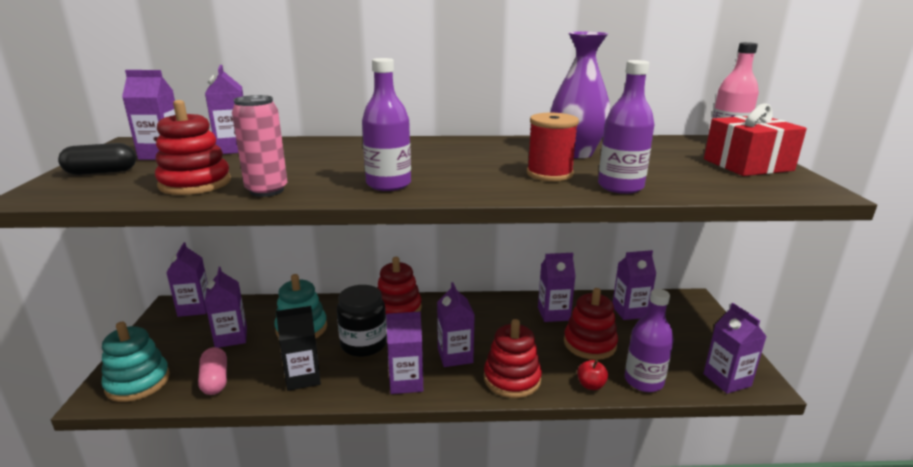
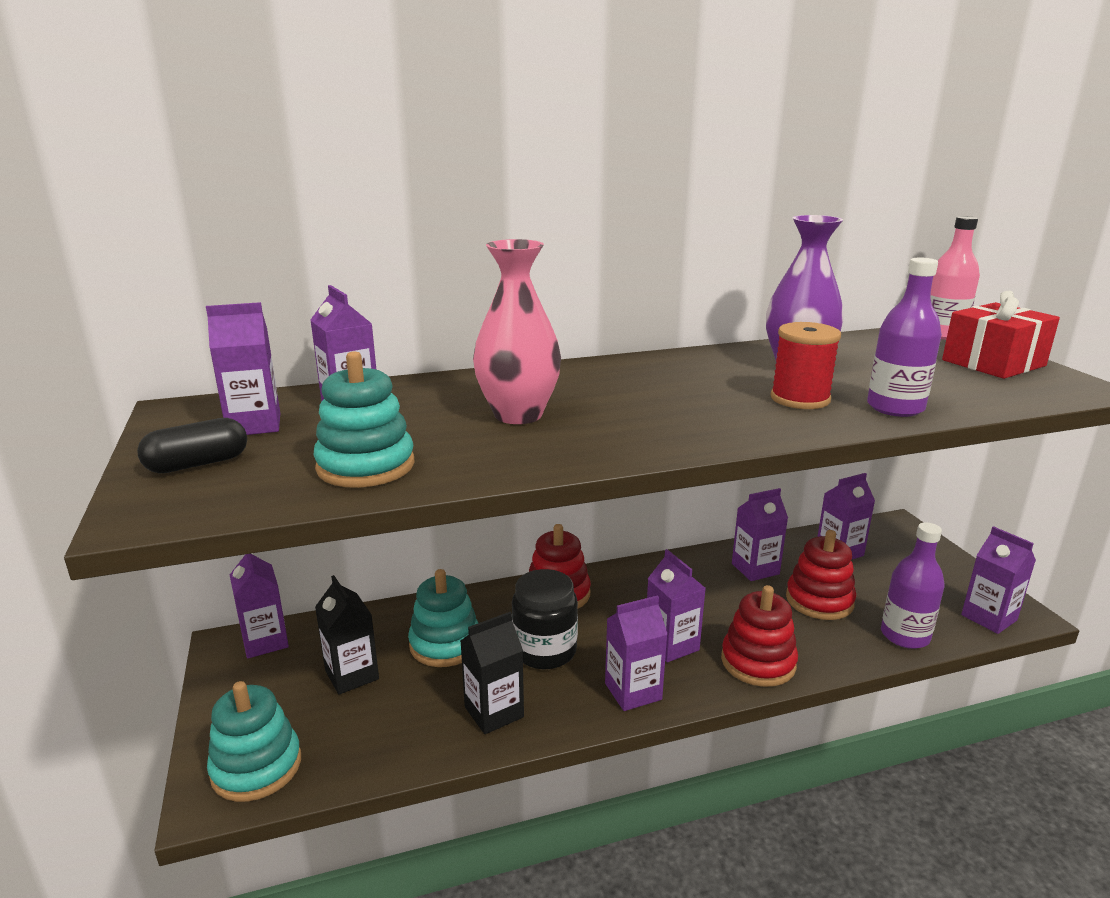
camera: 15 degrees left, 0 degrees up
(195, 183) = (366, 466): red stacking toy -> turquoise stacking toy
(215, 380) = (371, 741): pink capsule -> none
(231, 337) = (352, 675): purple carton -> black carton
(267, 191) = (481, 465): pink can -> none
(331, 165) = (518, 415): none -> pink vase
(388, 184) = (627, 436): purple bottle -> none
(591, 385) = (851, 652): red apple -> none

